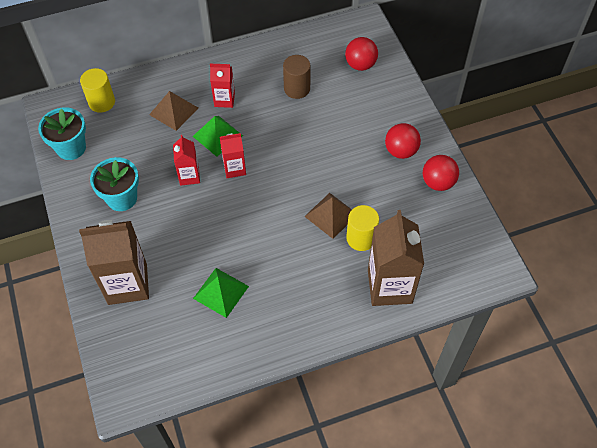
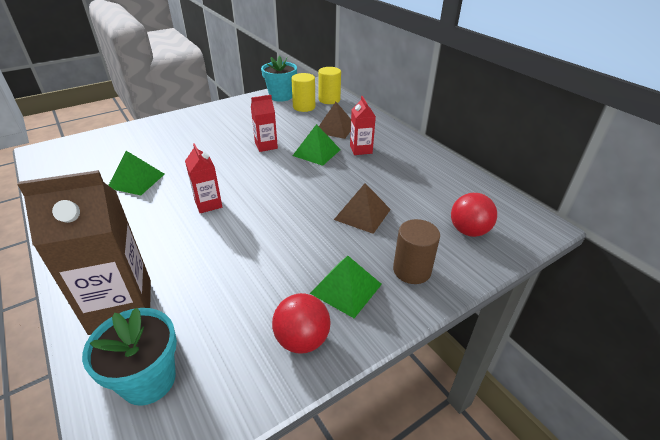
camera: 75 degrees right, 20 degrees down
(122, 198) = (237, 121): turquoise flower pot -> turquoise flower pot (148, 380)
(127, 284) = (152, 136): brown carton -> none
(234, 168) = (280, 167): red carton -> red carton (208, 204)
(297, 89) = (400, 188): brown cylinder -> brown cylinder (412, 270)
(331, 215) = (231, 238): brown pyramid -> brown pyramid (362, 214)
(361, 238) = (198, 268): yellow cylinder -> yellow cylinder (304, 107)
(401, 151) = (346, 288): red ball -> green pyramid

